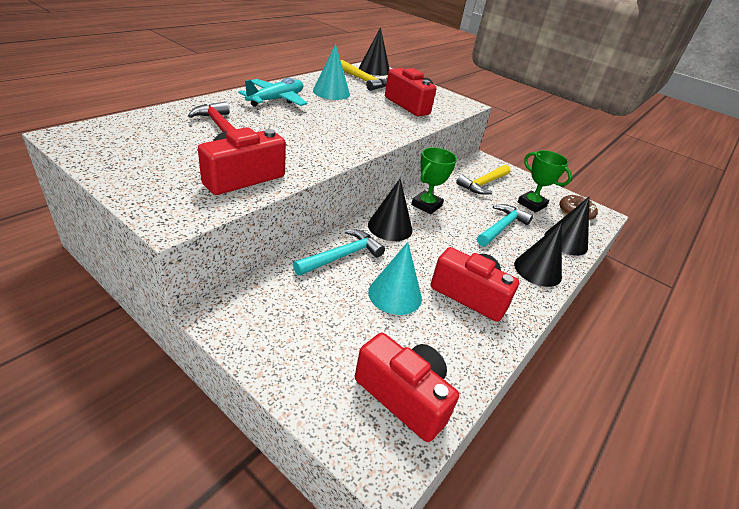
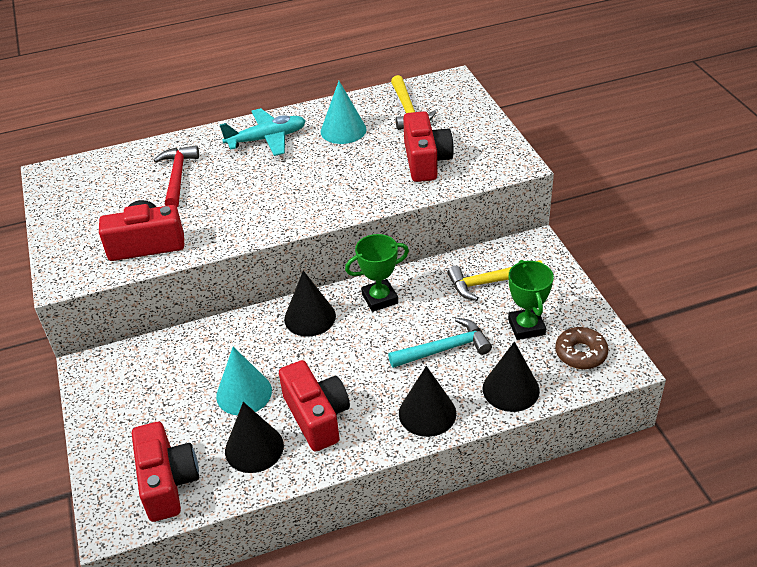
camera: 40 degrees right, 5 degrees up
(342, 256) = (231, 338): turquoise hammer -> none
(374, 70) = (445, 88): black cone -> black cone (254, 448)

